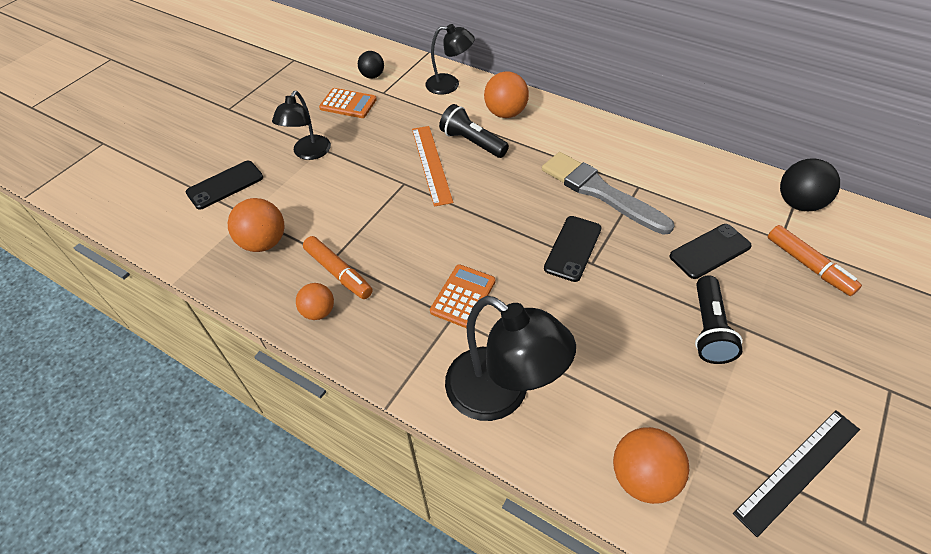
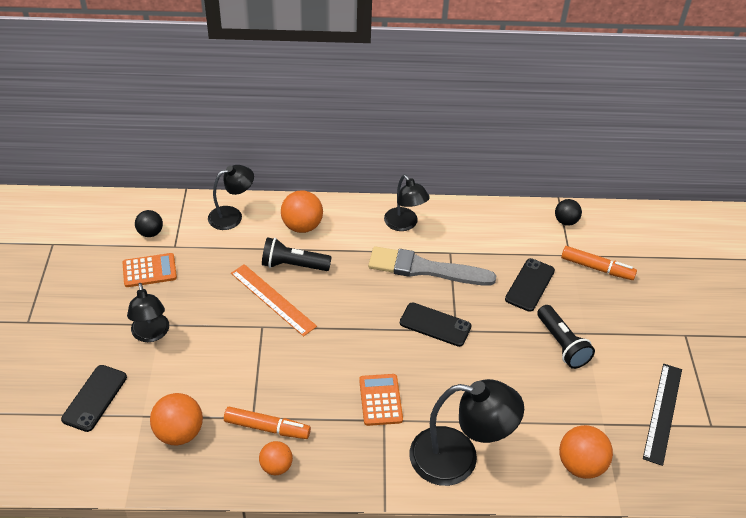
camera: 35 degrees left, 5 degrees down
(573, 248) = (435, 324): black phone -> black phone turned 60 degrees counterclockwise
(607, 144) = (404, 224): none -> black lamp
(798, 203) = (565, 221): black ball -> black ball, size x0.64

